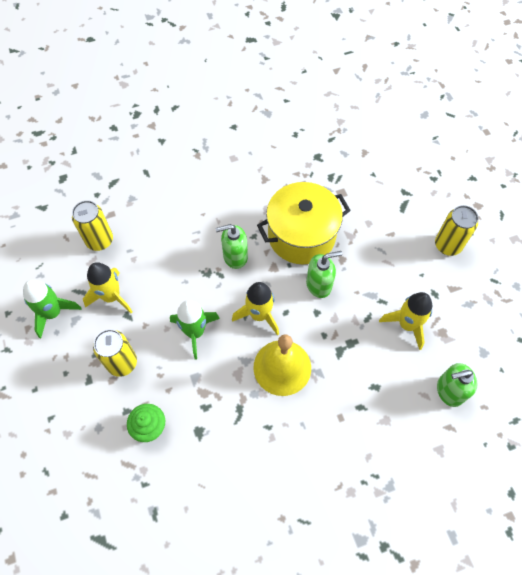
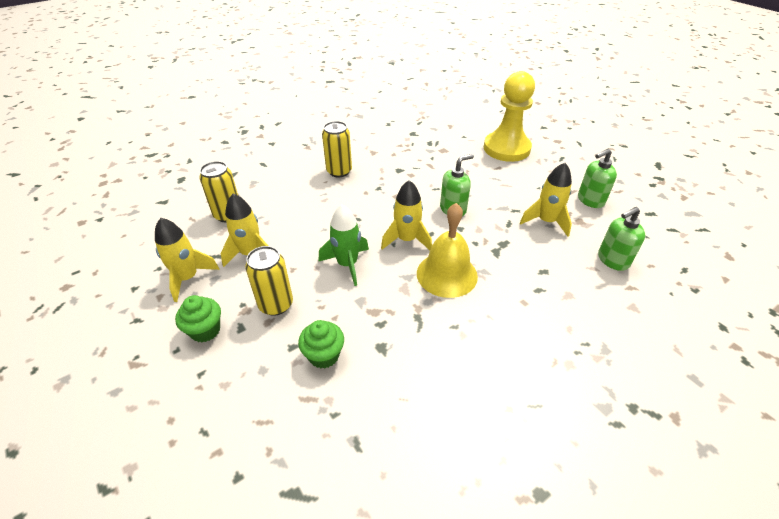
camera: 15 degrees left, 20 degrees down
(53, 313) = (188, 278): green rocket -> yellow rocket
(60, 375) = (205, 330): none -> green cupcake
(235, 256) = (366, 204): green soap dispenser -> green soap dispenser (590, 200)
(301, 235) = (421, 181): yellow pot -> none
(413, 205) = (506, 148): none -> yellow pawn
(447, 245) = (549, 166): yellow can -> yellow can (339, 171)

